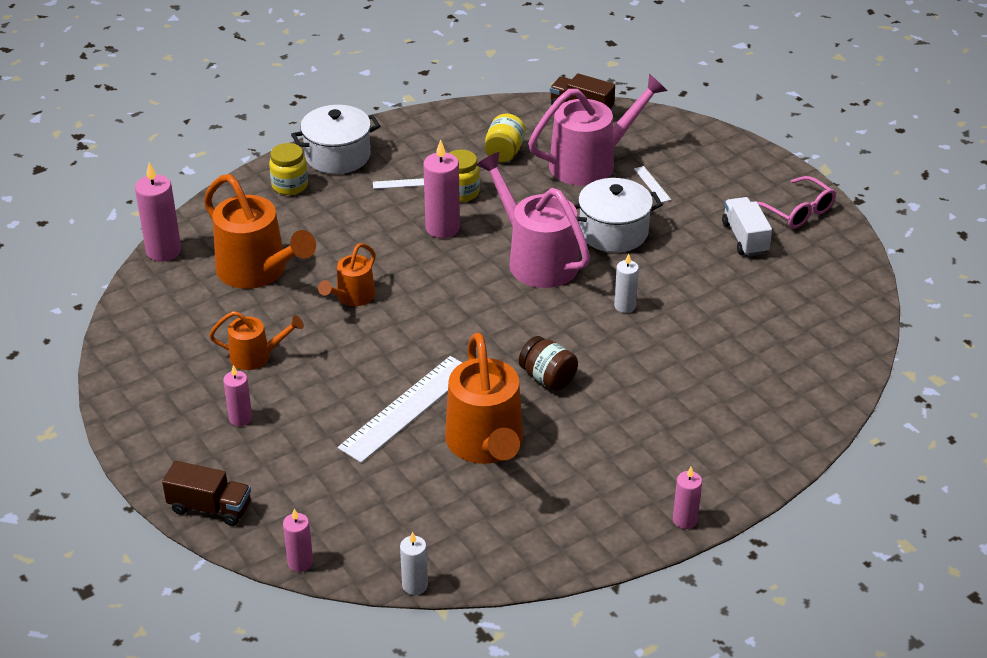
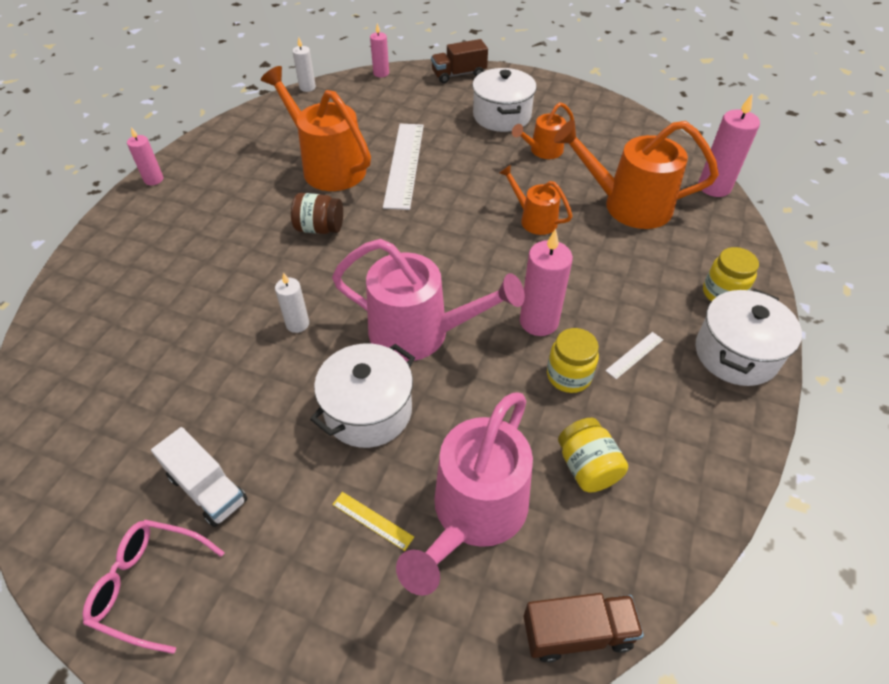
camera: 145 degrees right, 10 degrees up
(240, 418) = (502, 116): pink candle -> white pot
(352, 297) = (534, 219): orange watering can -> orange watering can turned 45 degrees counterclockwise
(652, 184) = (372, 520): white ruler -> yellow ruler

